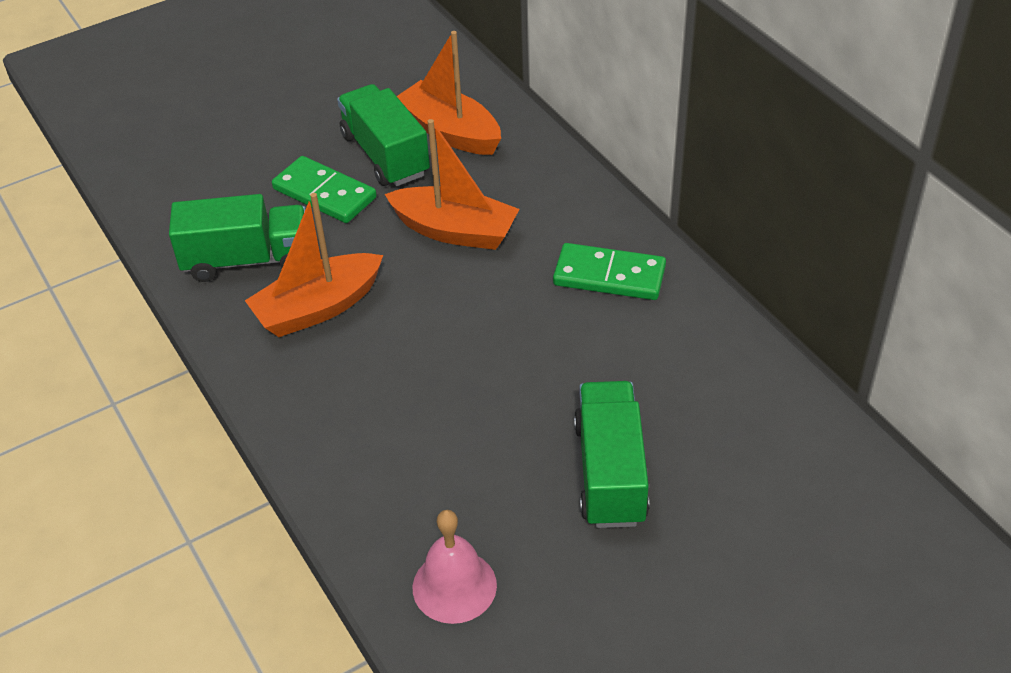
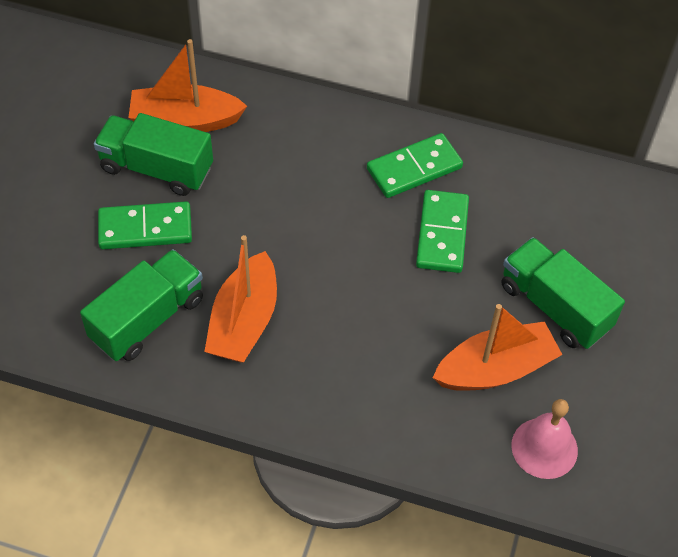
camera: 45 degrees left, 10 degrees up
(455, 231) = (276, 199): orange boat -> orange boat (495, 369)
(572, 344) = (442, 234): none -> green domino

